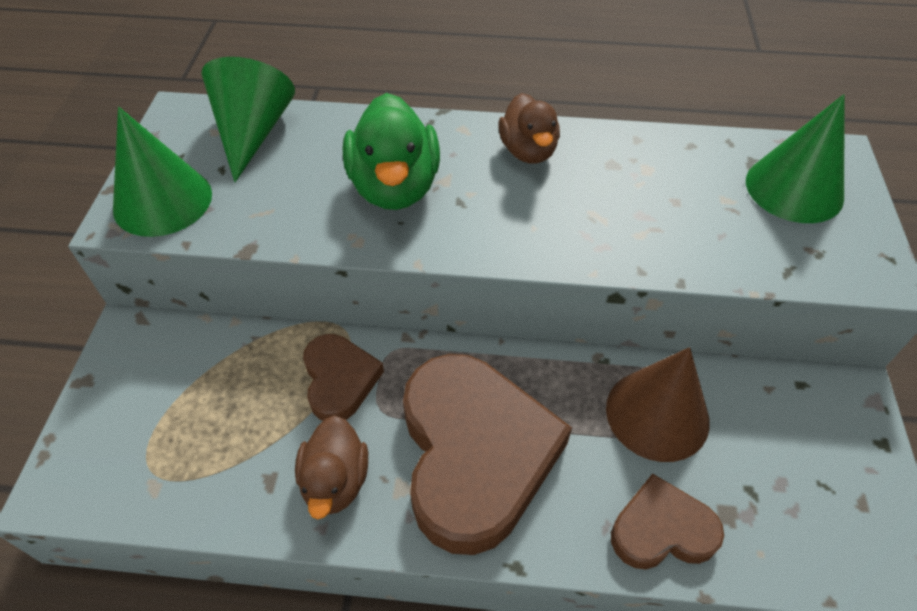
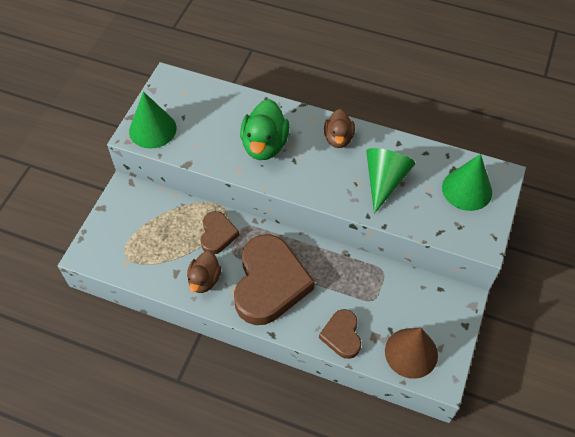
camera: 15 degrees right, 5 degrees up
(253, 132) = (202, 98): green cone -> green cone (384, 181)
(657, 414) = (362, 286): brown cone -> brown cone (411, 353)
(662, 529) = (342, 335): brown heart -> brown heart turned 105 degrees counterclockwise

